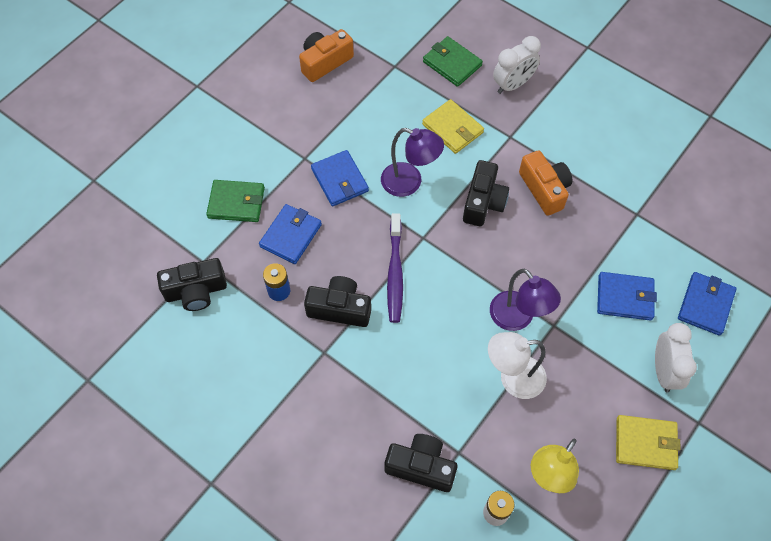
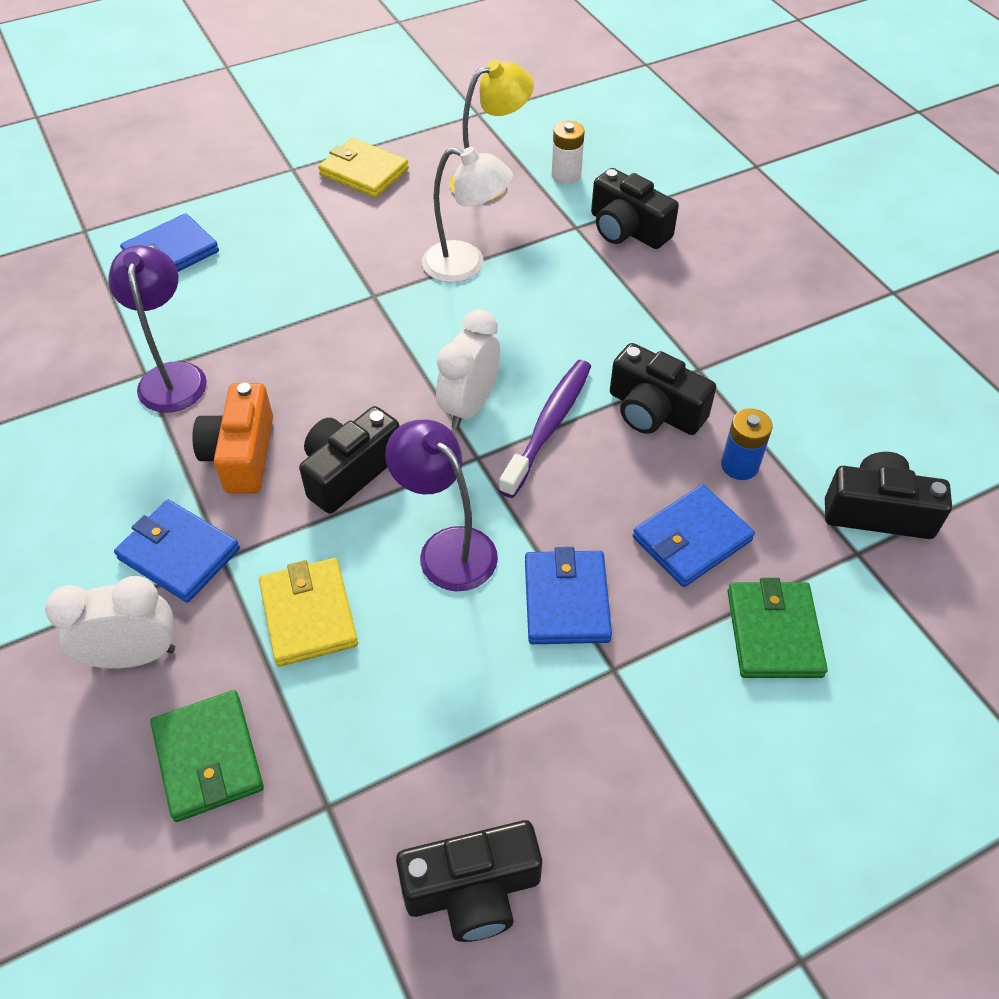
camera: 155 degrees left, 10 degrees down
(236, 203) = (773, 633): green wallet -> green wallet turned 60 degrees clockwise
(325, 62) = (473, 890): orange camera -> black camera
(517, 318) = (414, 317): purple lamp -> purple lamp (172, 376)
(625, 297) = (259, 292): blue wallet -> blue wallet (179, 554)
(664, 371) = (285, 216): white clock -> white clock (469, 406)

